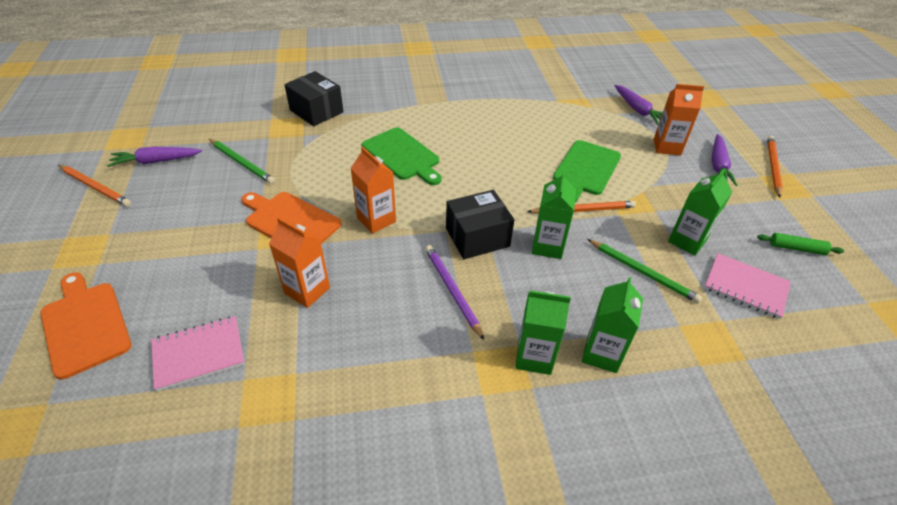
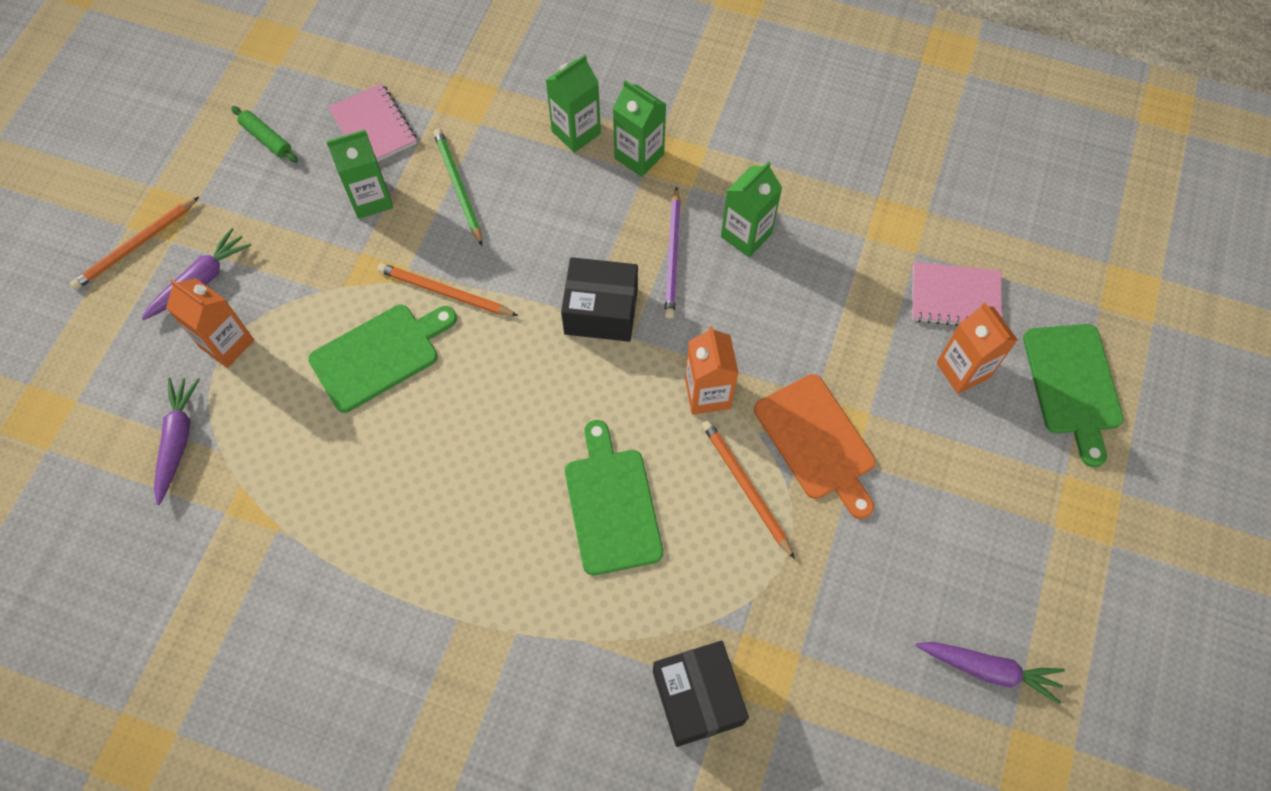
camera: 150 degrees left, 20 degrees up
(85, 325) = (1073, 385): orange cutting board -> green cutting board
(95, 187) = (1080, 643): orange pencil -> orange pencil (745, 487)
(242, 163) = (856, 602): green pencil -> none
(307, 290) = (827, 325): orange carton -> orange carton (962, 370)
(547, 246) = (530, 262): green carton -> green carton (746, 235)

